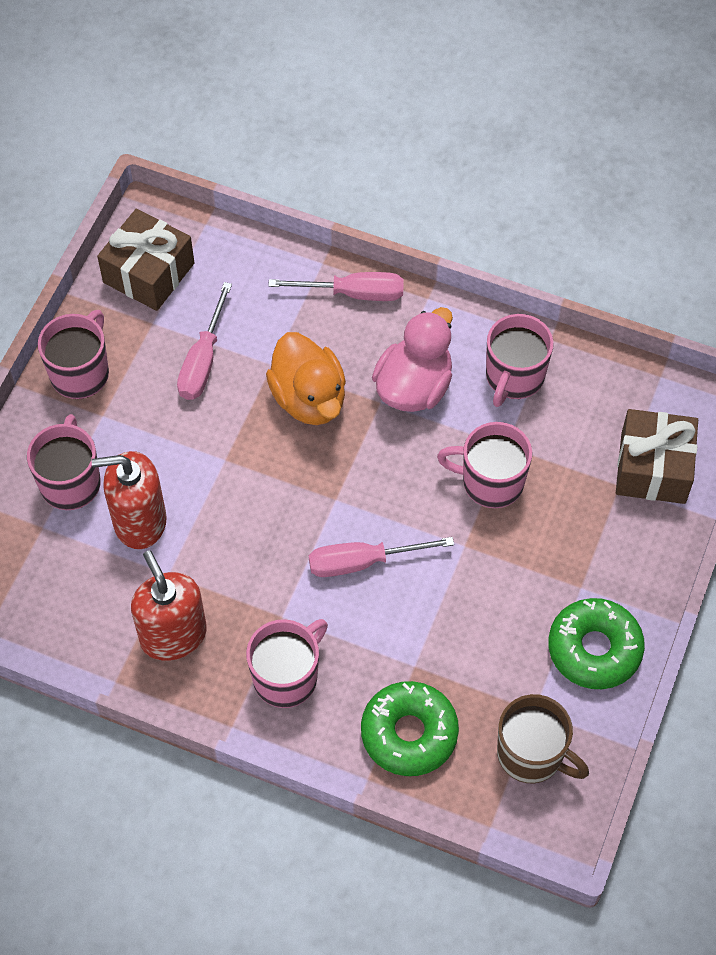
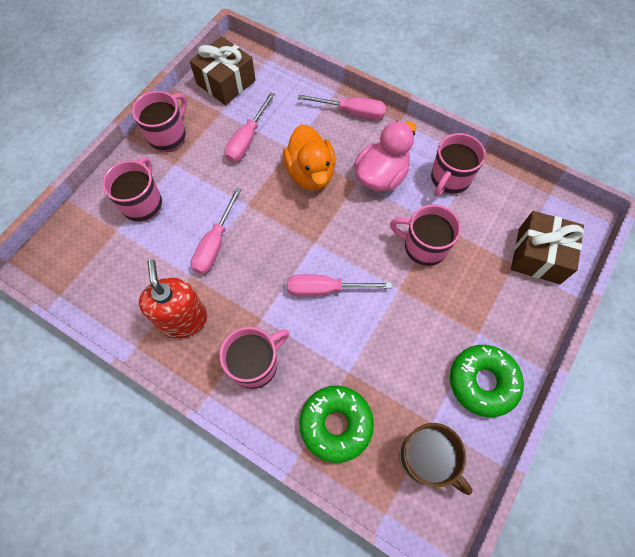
camera: 10 degrees right, 5 degrees up
(139, 521) = (181, 236): red soap dispenser -> none
(192, 524) = (215, 244): none -> pink screwdriver

